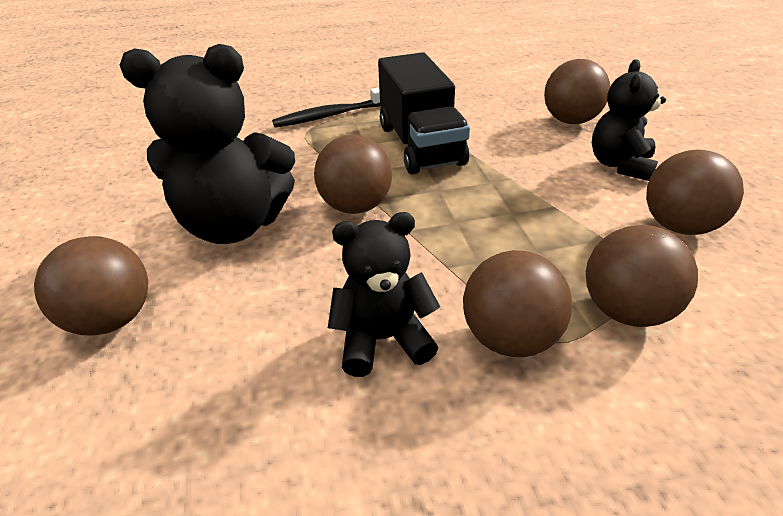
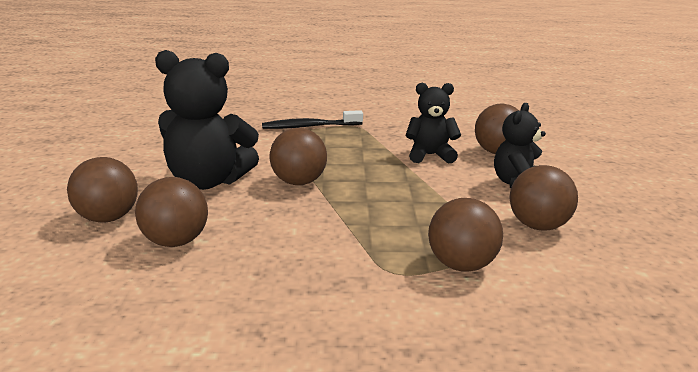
camera: 10 degrees right, 15 degrees down
(383, 339) = (279, 254): black teddy bear -> black teddy bear (430, 155)
(420, 145) = (367, 153): black truck -> none
(510, 337) = (367, 266): brown ball -> brown ball (175, 241)

